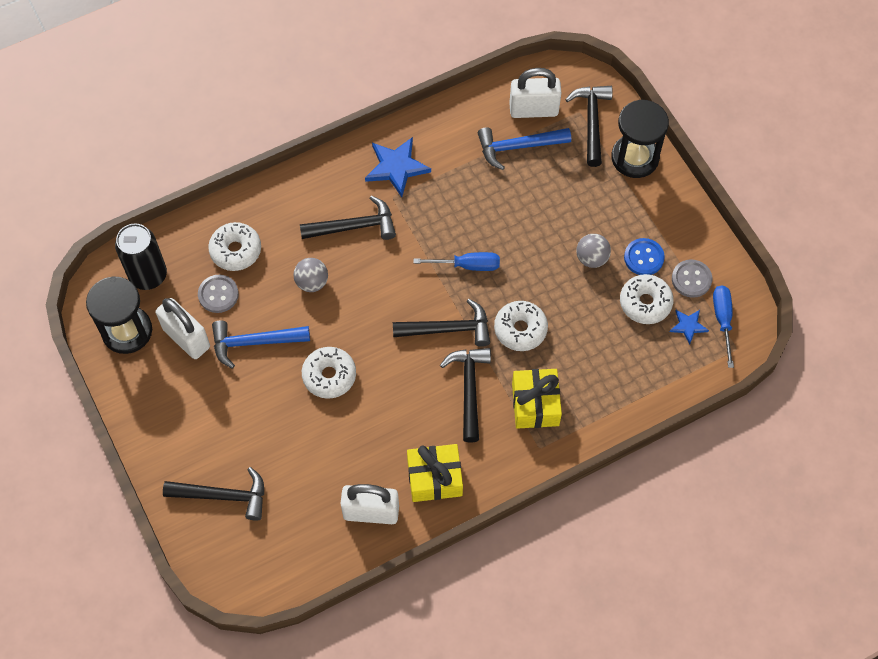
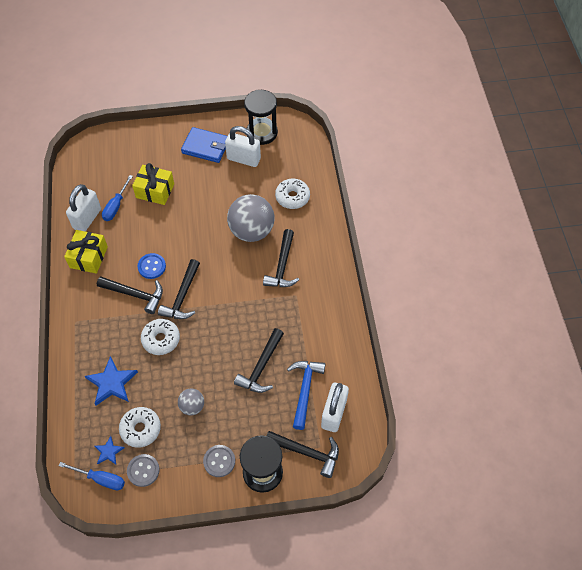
camera: 110 degrees right, 5 degrees down
(148, 275) = (294, 150): black can -> none
(179, 400) = (205, 147): none -> blue wallet
(186, 338) = (243, 159): white padlock -> white padlock turned 45 degrees clockwise
(218, 294) = (265, 181): grey button -> grey button (219, 461)
(223, 496) = (137, 153): black hammer -> black hammer (261, 367)
(254, 342) = (224, 191): blue hammer -> none
(312, 282) = (251, 231): grey ball -> grey ball, size x2.00
(329, 376) = (183, 222): white donut -> none
(396, 167) = (318, 305): blue star -> blue star (111, 383)
(467, 265) = (223, 323): blue screwdriver -> blue screwdriver (116, 206)
(535, 404) = (104, 329): yellow gift -> yellow gift (155, 191)
(643, 258) = (176, 443): blue button -> blue button (152, 266)

